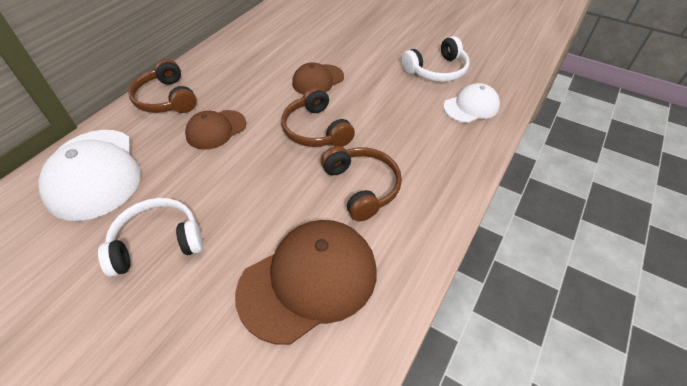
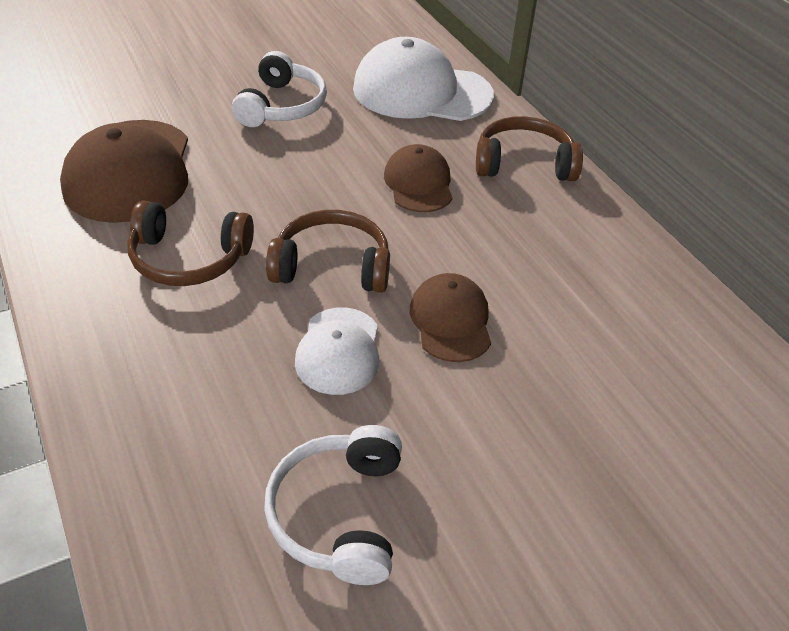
camera: 120 degrees right, 5 degrees down
(471, 106) = (194, 489): white cap -> white cap (339, 351)

